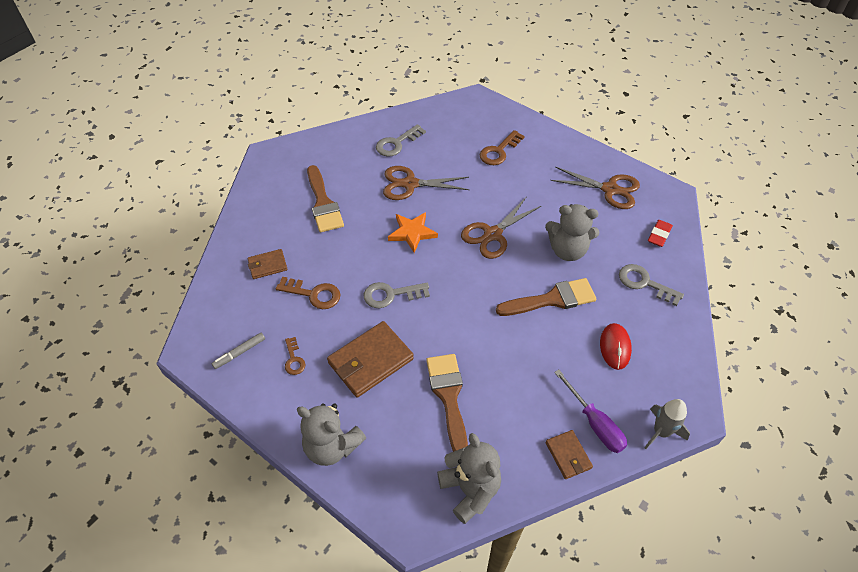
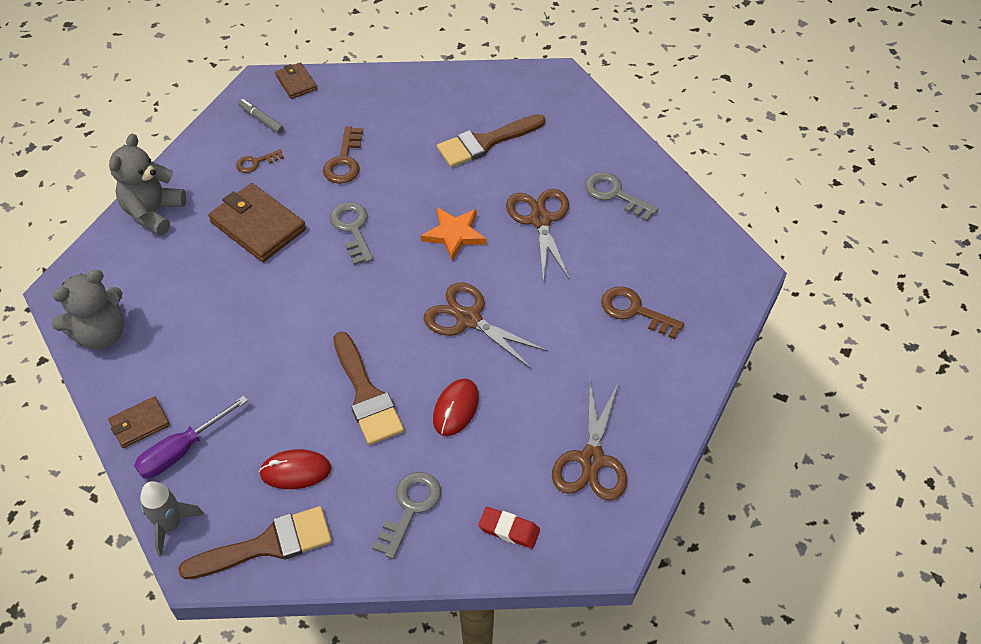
camera: 80 degrees right, 0 degrees up
(267, 265) = (380, 115): brown wallet -> brown wallet (296, 82)
(449, 397) = (214, 302): brown brush -> brown brush (267, 545)
(567, 250) = (456, 408): grey teddy bear -> red mouse

